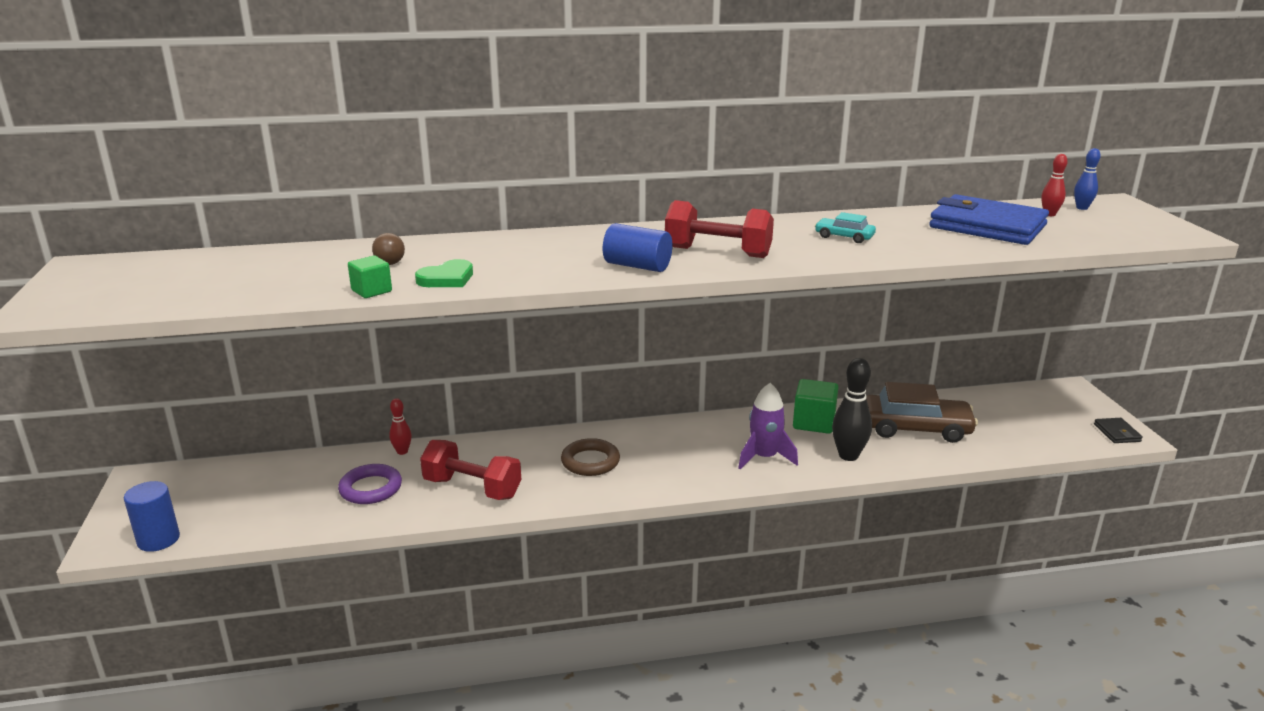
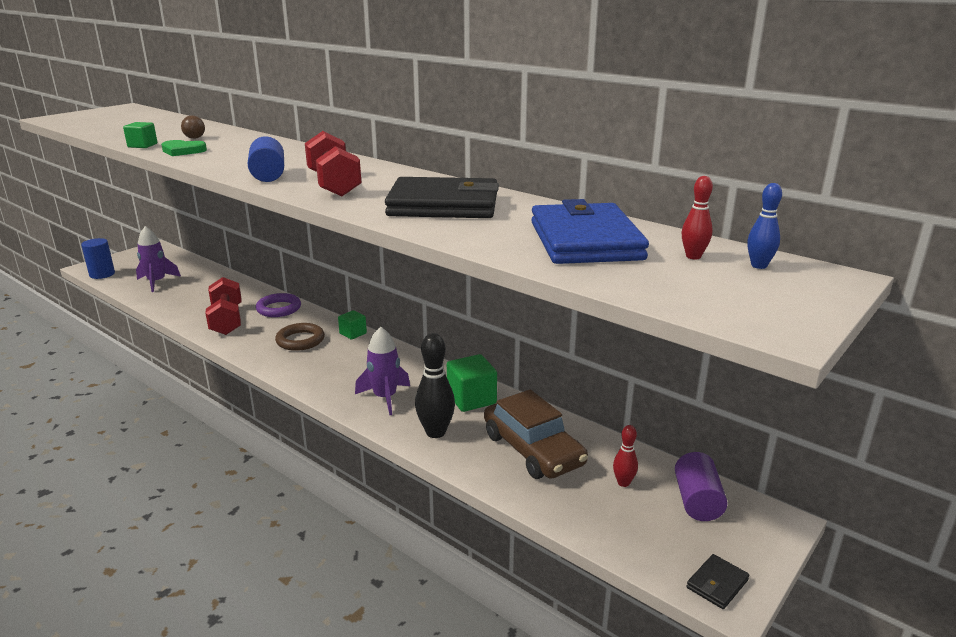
camera: 50 degrees right, 0 degrees up
(271, 505) = (157, 282): none -> purple rocket
(371, 488) = (198, 296): purple ring -> purple ring (279, 309)
(402, 451) = (248, 287): red bowling pin -> red bowling pin (623, 483)
(617, 431) = (353, 333): none -> green cube
(844, 237) = (443, 205): turquoise car -> black wallet
(1031, 401) = (697, 501): none -> purple cylinder

